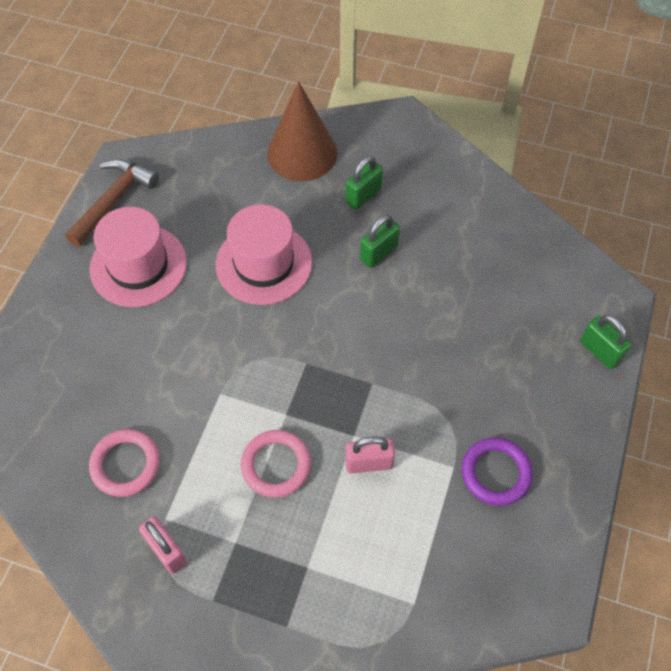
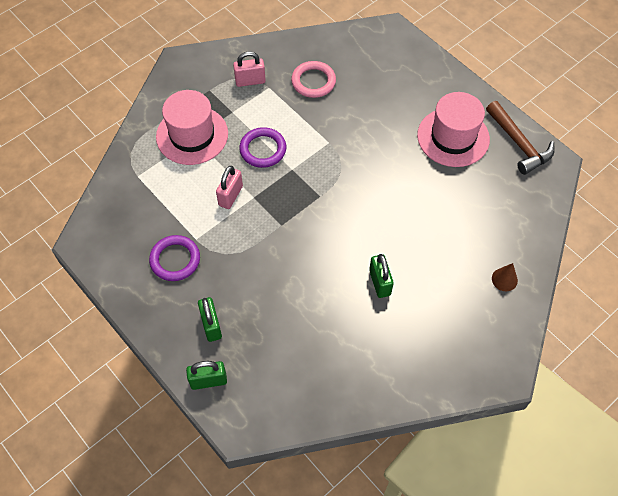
camera: 120 degrees right, 0 degrees up
(264, 263) = (413, 207): pink hat -> pink hat (192, 135)
(276, 465) = (263, 149): pink ring -> purple ring
(302, 153) = (504, 279): brown cone -> brown cone, size x0.41
(363, 196) = (438, 300): green padlock -> green padlock (211, 325)

